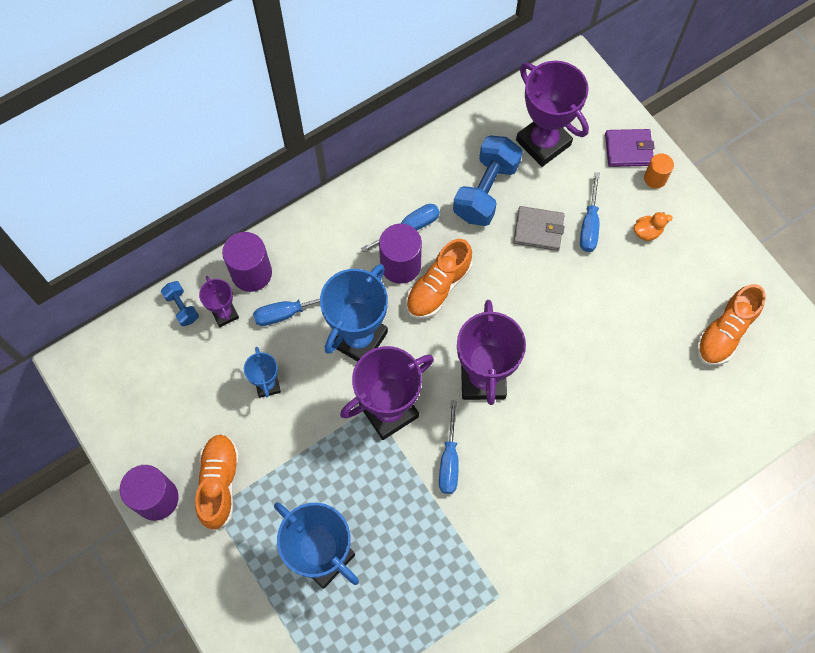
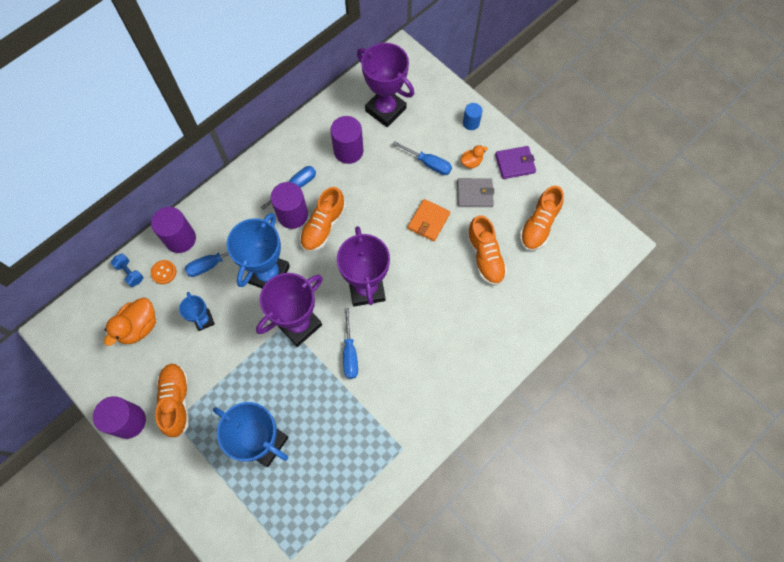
camera: 10 degrees left, 0 degrees up
(184, 379) = (139, 327): none -> orange duck
(225, 314) = (164, 272): purple trophy -> orange button
(486, 191) = (348, 151): blue dumbbell -> purple cylinder
(538, 230) = (391, 173): grey wallet -> grey wallet (474, 194)
(578, 302) = (428, 221): none -> orange wallet
(589, 224) = (428, 163): blue screwdriver -> blue screwdriver turned 60 degrees counterclockwise
(628, 149) = (448, 105): purple wallet -> purple wallet (515, 164)
(646, 362) = (485, 257): none -> orange shoe
(655, 178) = (471, 123): orange cylinder -> blue cylinder

